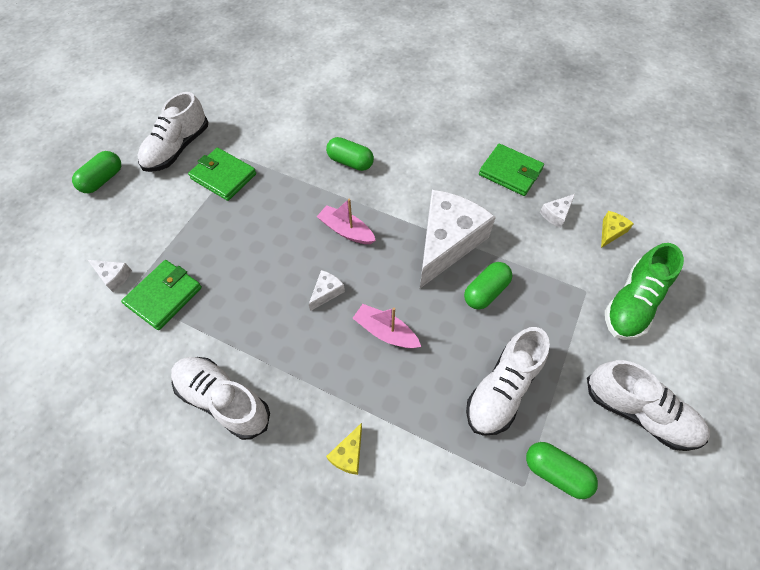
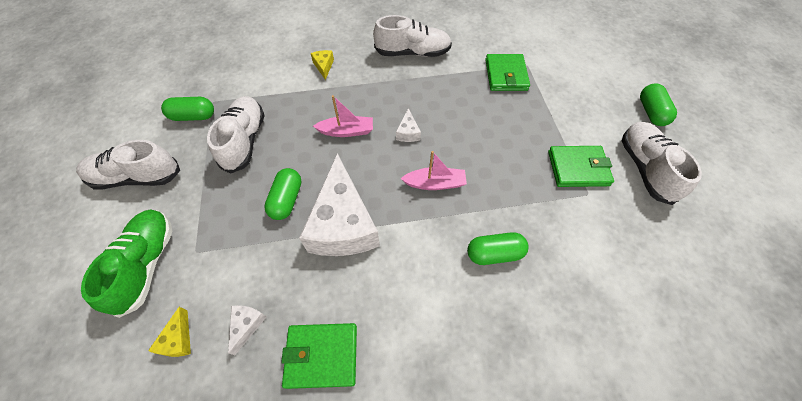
camera: 145 degrees right, 0 degrees up
(114, 277) = (548, 68): white cheese -> none

